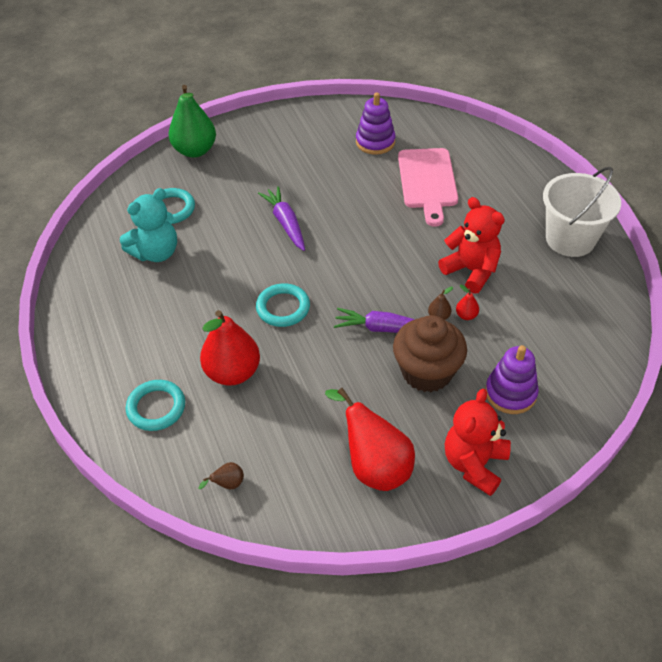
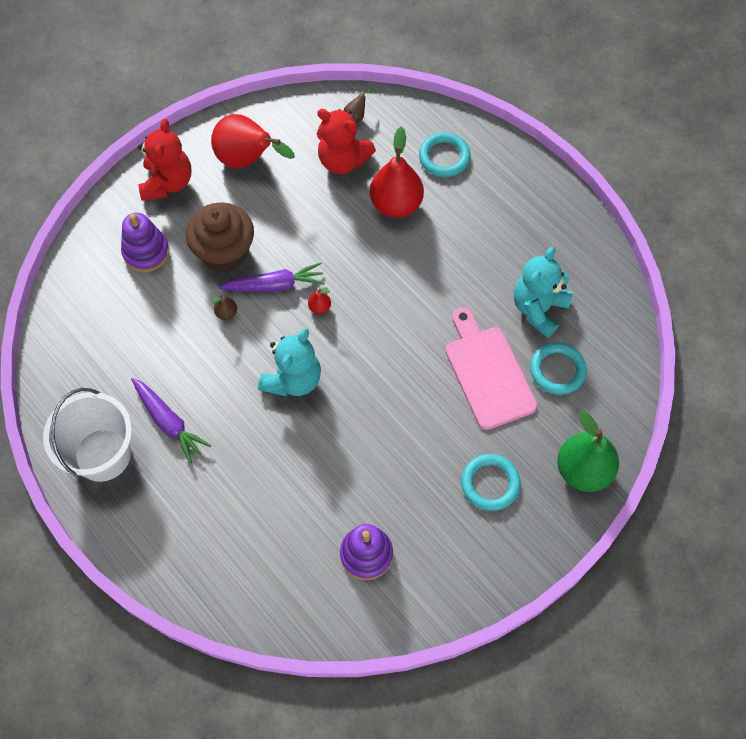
camera: 160 degrees right, 15 degrees up
(283, 308) = (380, 281): turquoise ring -> turquoise ring (490, 483)
(285, 223) = (422, 386): purple carrot -> purple carrot (169, 422)
(393, 252) = (293, 379): none -> turquoise teddy bear
(427, 182) = (281, 500): pink cutting board -> pink cutting board (488, 373)
(466, 315) = (200, 322): red pear -> red pear (320, 307)
(471, 271) = (204, 378): red teddy bear -> red teddy bear (343, 160)

